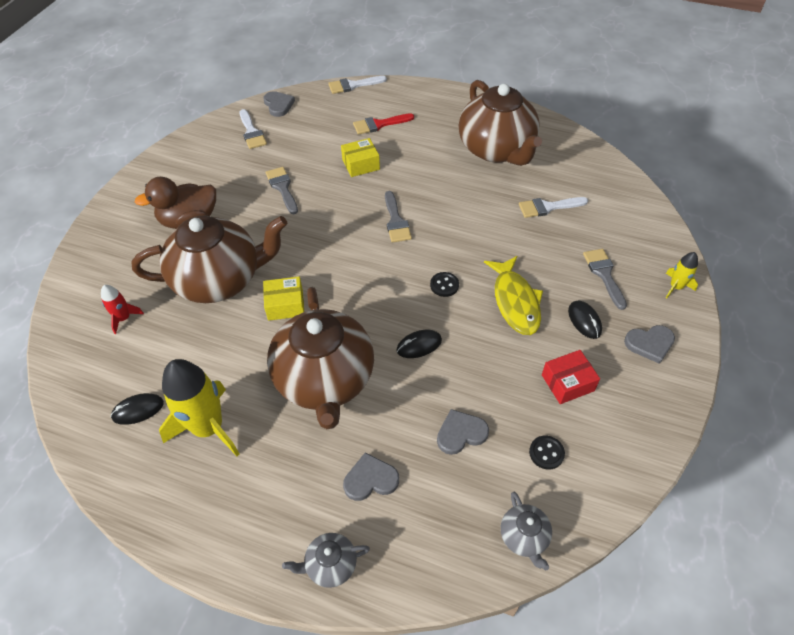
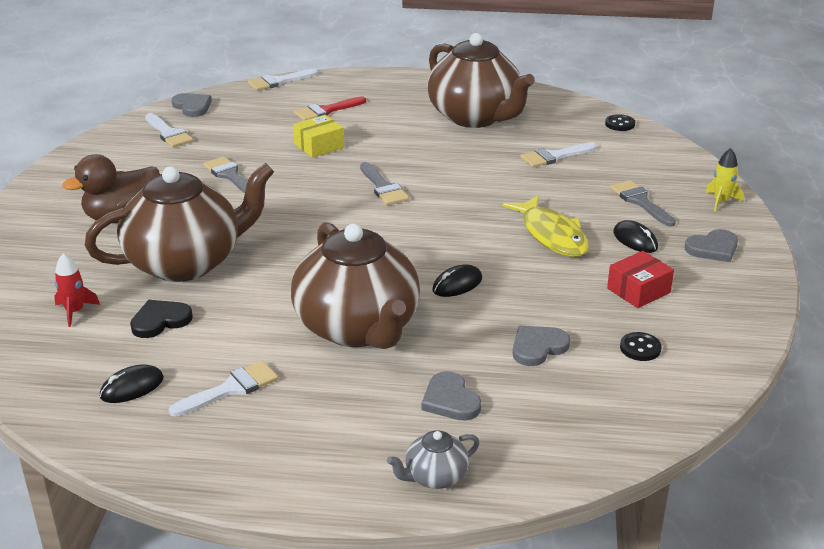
camera: 15 degrees left, 20 degrees down
(181, 341) = (160, 321): none -> black heart
(208, 428) = (231, 389): yellow rocket -> white brush
(285, 305) = (280, 273): yellow box -> none
(370, 479) = (450, 400): grey heart -> grey heart turned 90 degrees counterclockwise
(444, 285) = (464, 232): black button -> black button (620, 124)
(524, 537) = (645, 417): grey teapot -> none

